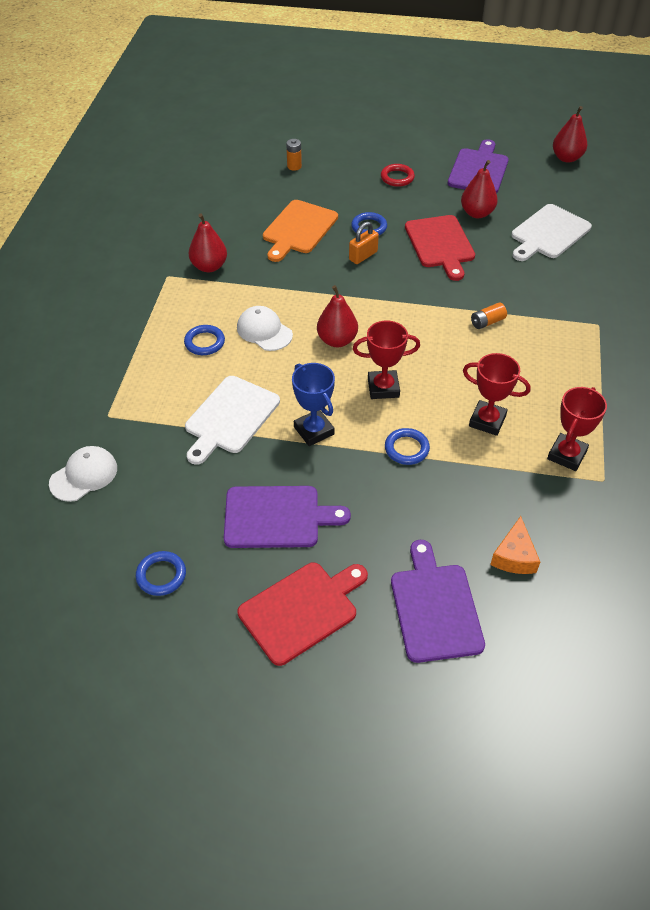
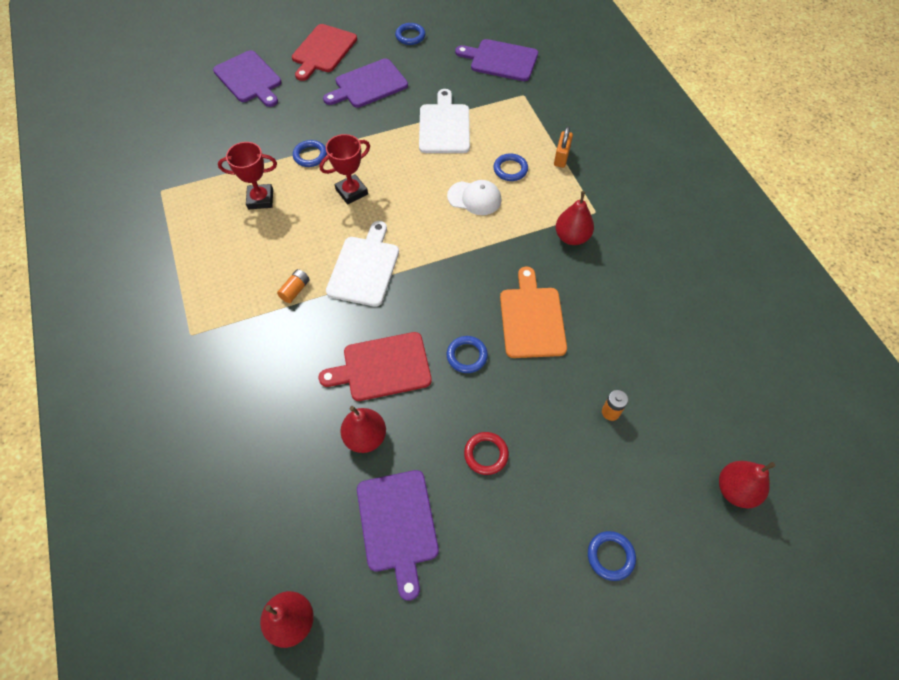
camera: 150 degrees right, 10 degrees up
(84, 475) = (501, 60): white cap -> purple cutting board
(314, 431) = (381, 141): blue trophy -> none
(337, 340) = (412, 215): red pear -> red pear (735, 490)
(357, 119) = (610, 556): none -> blue ring
(363, 256) = (448, 314): orange padlock -> orange padlock (561, 157)
(440, 244) = (382, 367): red cutting board -> red cutting board turned 60 degrees counterclockwise
(514, 556) = (211, 121): orange cheese -> none
(548, 233) = (273, 443): white cutting board -> white cutting board (364, 268)
(567, 455) = (192, 198): red trophy -> none

